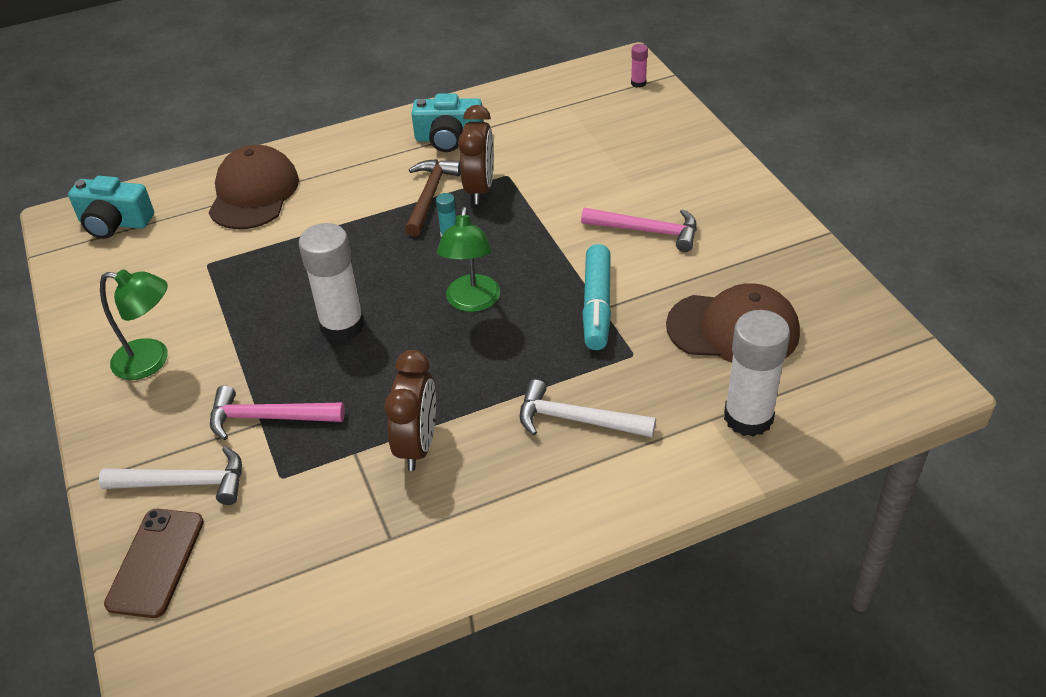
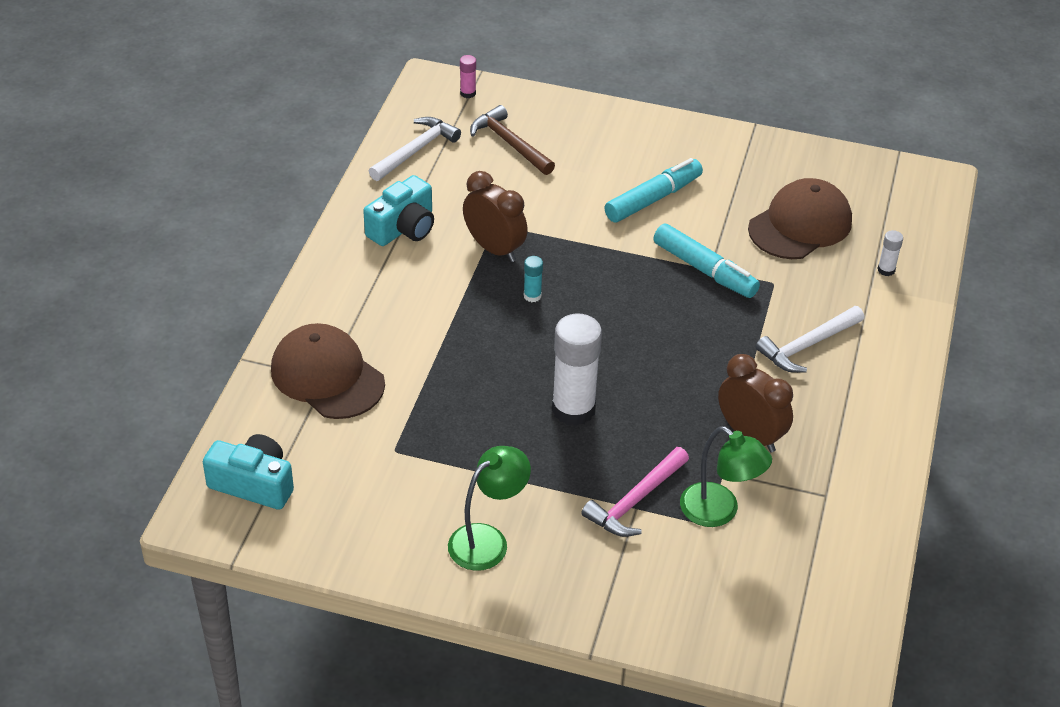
camera: 55 degrees left, 0 degrees up
(114, 223) = (253, 484): turquoise camera -> turquoise camera turned 120 degrees counterclockwise
(156, 562) = (728, 633): brown phone -> none
(185, 483) = (659, 581): white hammer -> white hammer (416, 150)
(430, 196) = (468, 279): brown hammer -> brown hammer (510, 143)
(472, 302) = (628, 327): green lamp -> green lamp (719, 512)
(647, 231) = (653, 199): pink hammer -> turquoise marker
(748, 417) = (886, 270): white glue stick -> white glue stick, size x0.44

